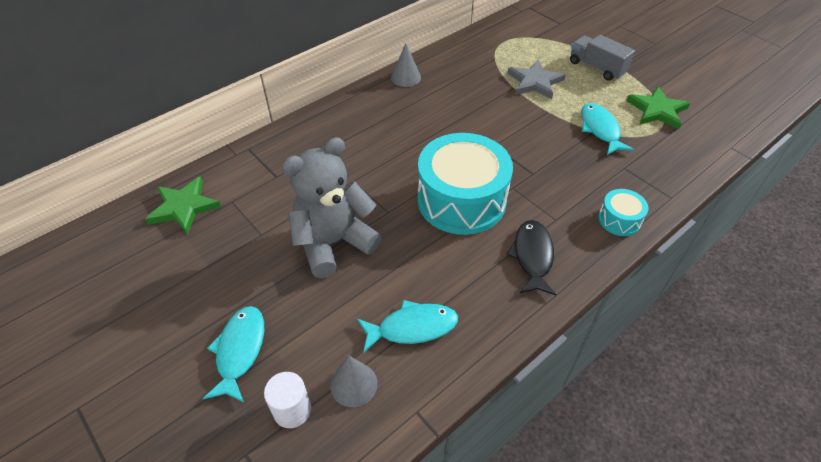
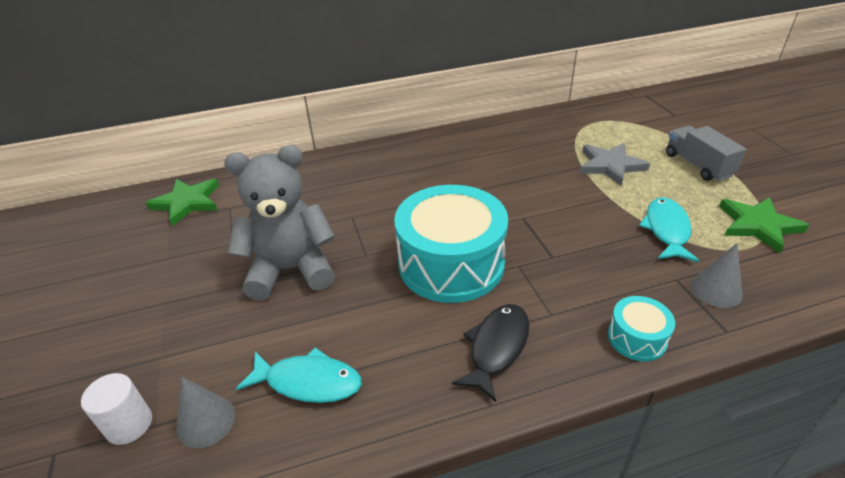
camera: 25 degrees right, 10 degrees down
(240, 350) = (131, 345): turquoise fish -> none
(406, 77) = (468, 136): grey cone -> grey cone (716, 290)

